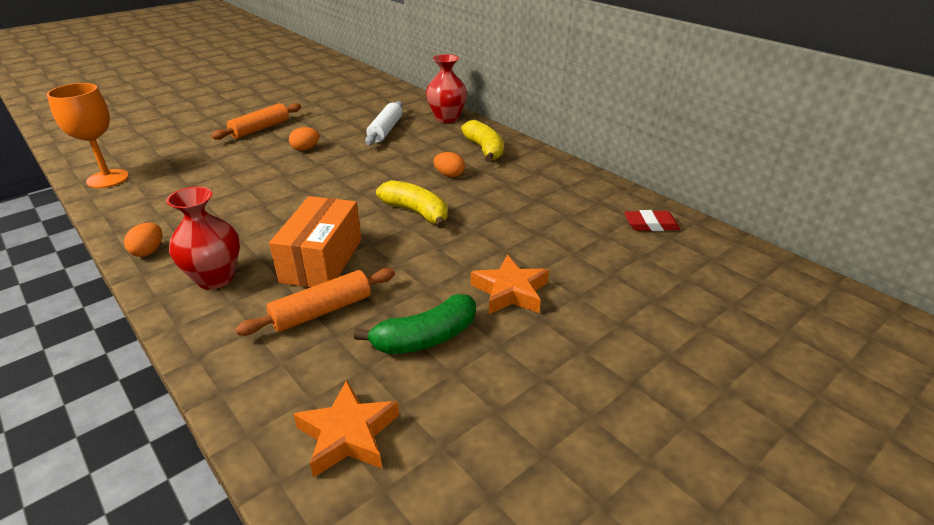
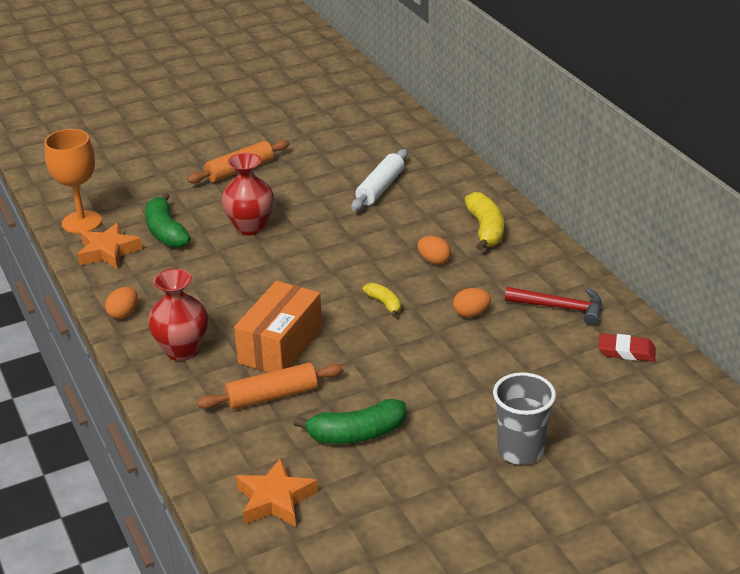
camera: 15 degrees right, 0 degrees up
(193, 178) = (166, 232): none -> green banana
(305, 149) = (285, 205): orange egg -> orange egg (471, 313)
(416, 212) = (384, 304): yellow banana -> yellow banana, size x0.58
(447, 118) = (457, 177): red vase -> red vase (250, 227)
(510, 291) = (448, 402): orange star -> orange star (108, 252)
(575, 198) = (560, 308): none -> red hammer
(604, 329) = (520, 450): none -> grey cup

